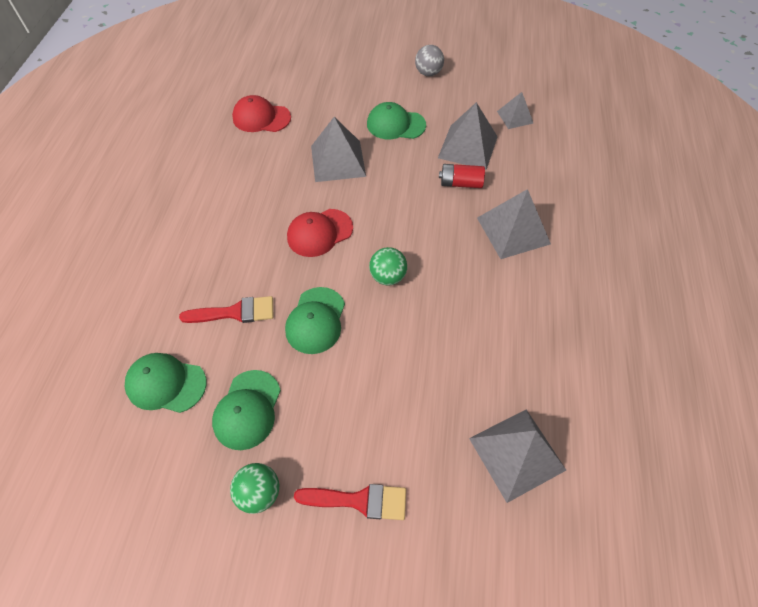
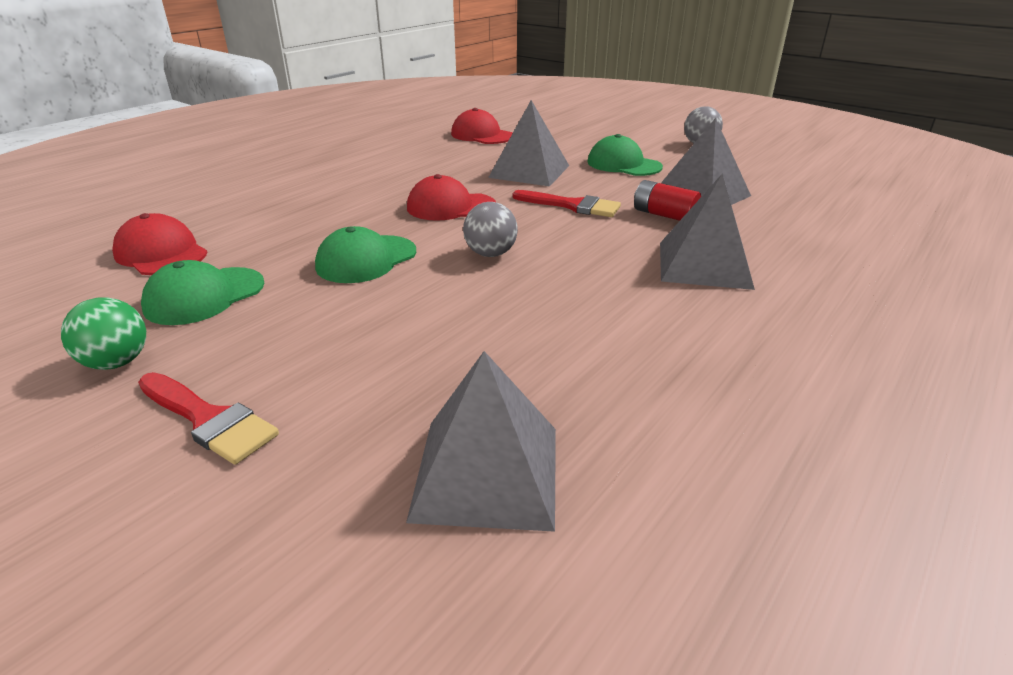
camera: 30 degrees right, 25 degrees down
(166, 384) = (161, 253): green cap -> red cap
(235, 312) = (293, 230): red brush -> red brush (572, 206)
(388, 277) = (490, 254): green ball -> grey ball
(515, 117) = (790, 188): grey pyramid -> none

